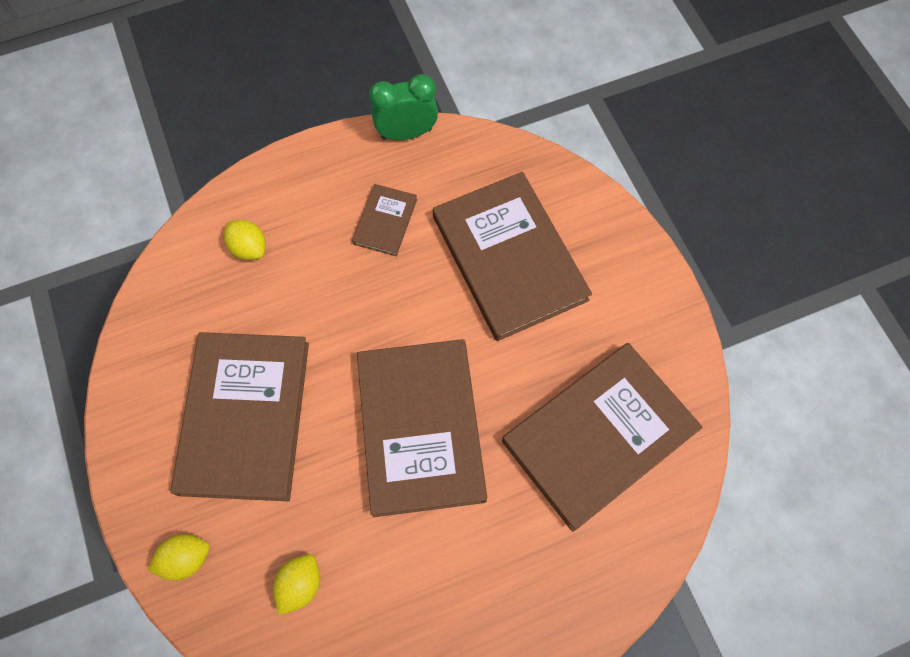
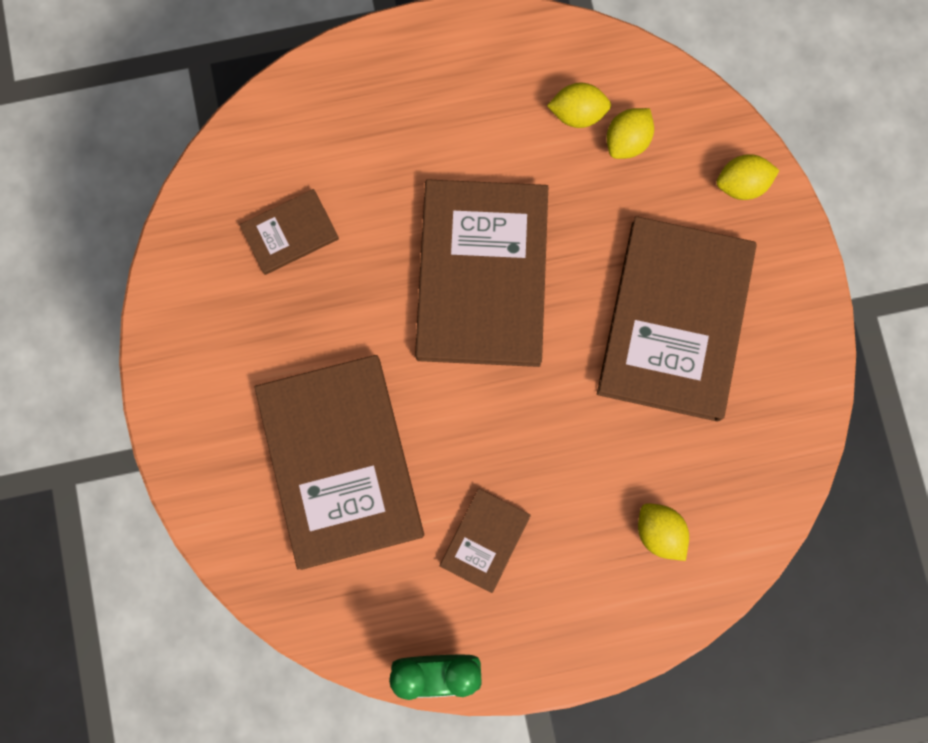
camera: 170 degrees left, 10 degrees up
(352, 605) = (577, 114): none -> yellow lemon
(599, 436) = (290, 233): brown book -> brown book, size x0.46

